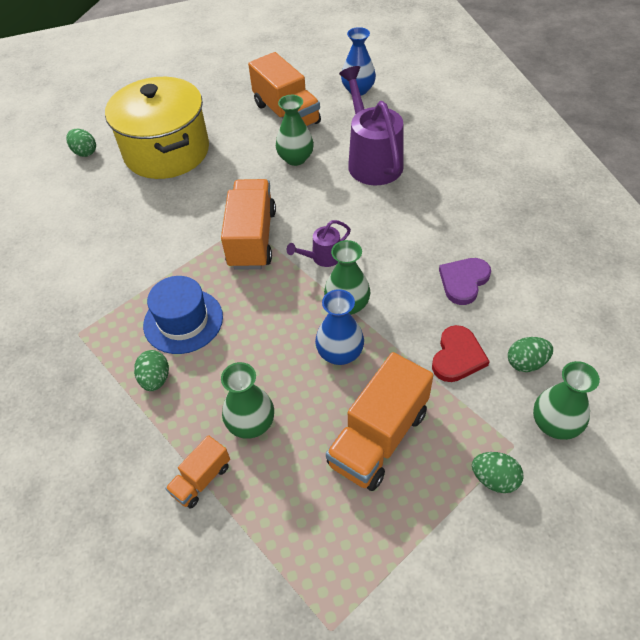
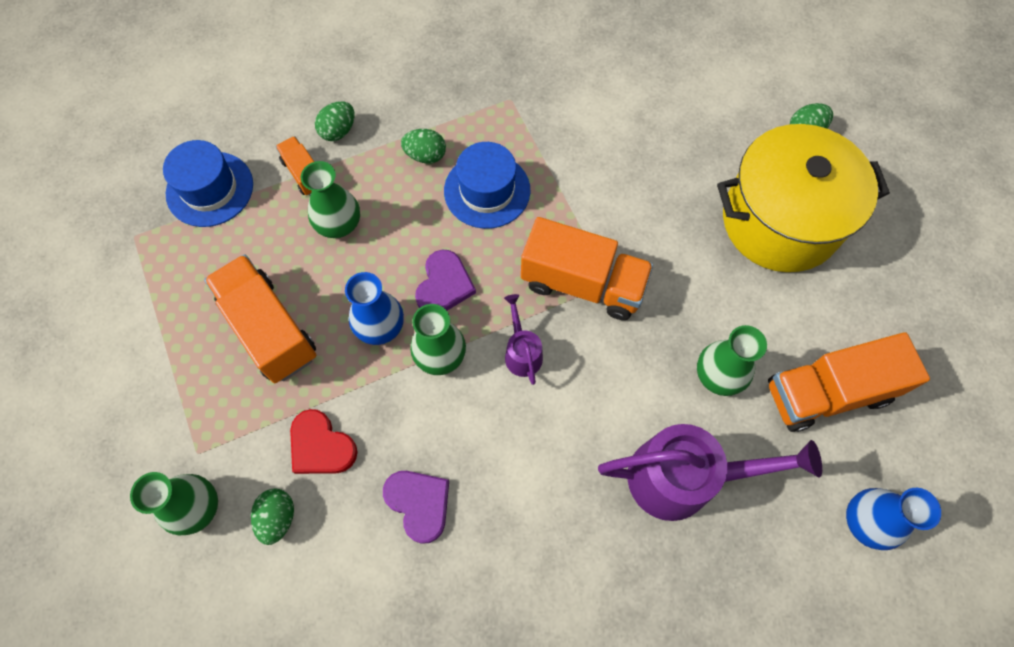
camera: 105 degrees right, 15 degrees up
(245, 571) = (210, 189): none -> blue hat
(284, 322) = (444, 285): none -> purple heart
(494, 479) = (176, 417): green egg -> green egg (338, 131)

